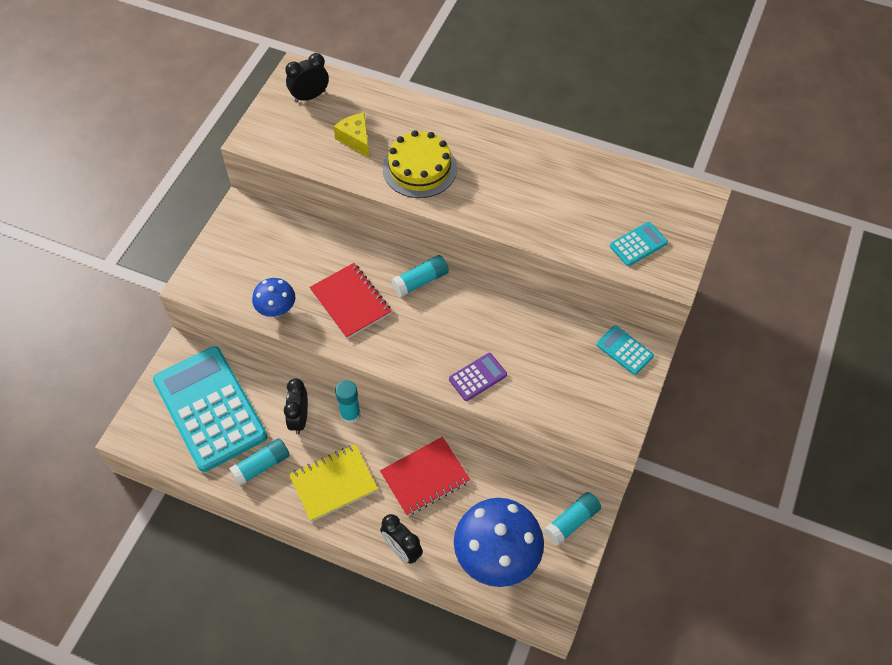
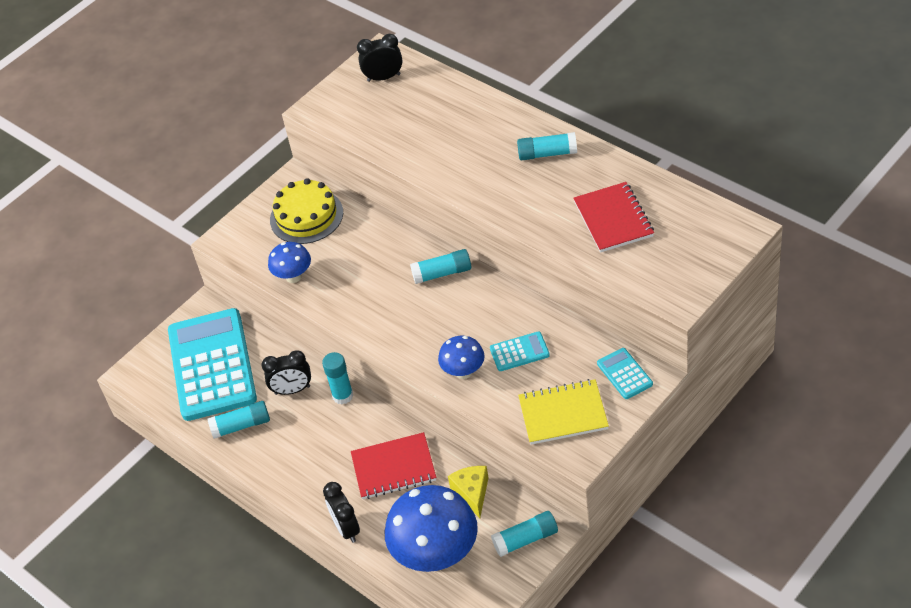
camera: 25 degrees right, 10 degrees down
(299, 418) = (292, 390): black clock -> black clock turned 120 degrees counterclockwise
(333, 483) = (303, 455): yellow notebook -> yellow notebook (563, 414)
(350, 302) = (366, 281): red notebook -> red notebook (613, 219)
(356, 139) = (412, 123): yellow cheese -> yellow cheese (472, 493)
(419, 168) = (464, 159): yellow cake -> yellow cake (306, 216)
(477, 377) = (463, 372): purple calculator -> blue mushroom
(496, 151) = (547, 154): none -> turquoise glue stick
(638, 244) = (656, 263): turquoise calculator -> turquoise calculator (519, 352)

